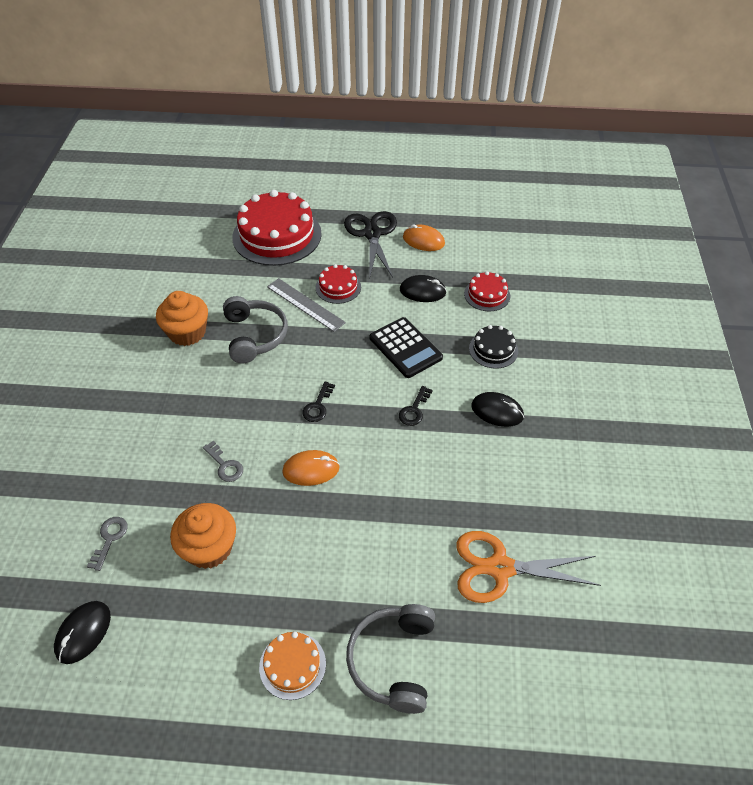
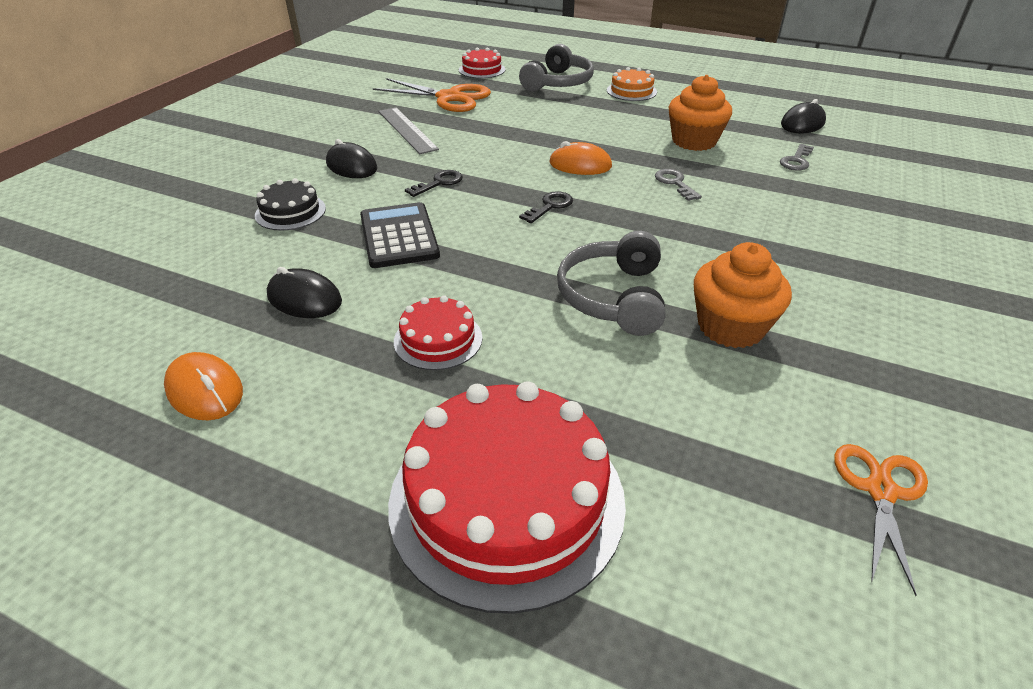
camera: 160 degrees left, 10 degrees down
(133, 271) = (880, 491): none -> orange scissors
(305, 304) = (511, 324): grey ruler -> grey ruler (407, 130)
(372, 234) = (289, 437): black scissors -> none
(487, 295) = (216, 271): red cake -> red cake (482, 70)

